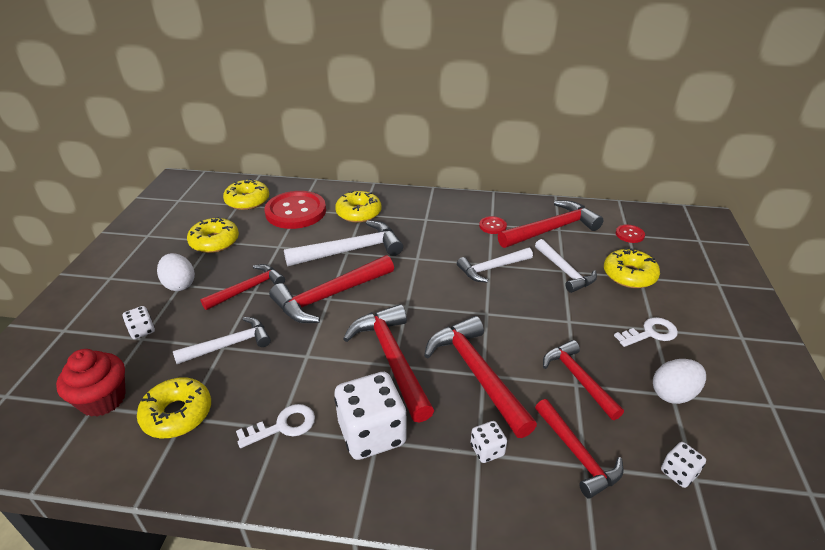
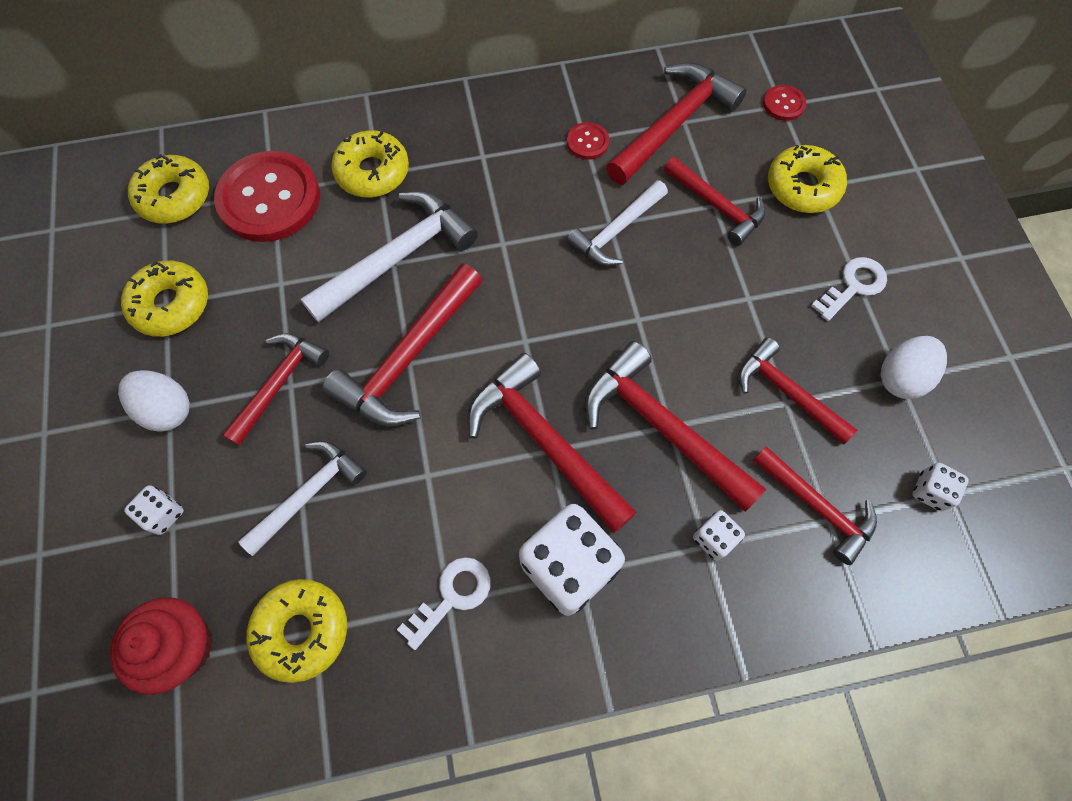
camera: 20 degrees left, 30 degrees up
(565, 271) = (717, 206): white hammer -> red hammer

